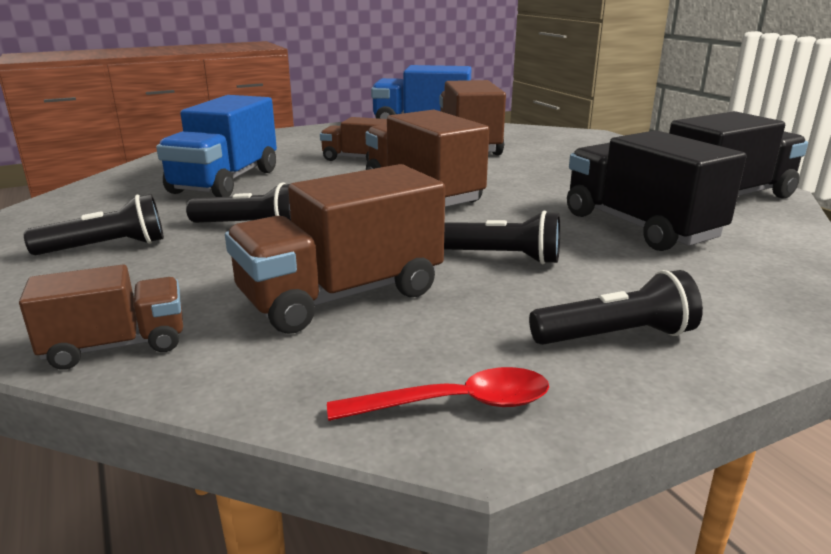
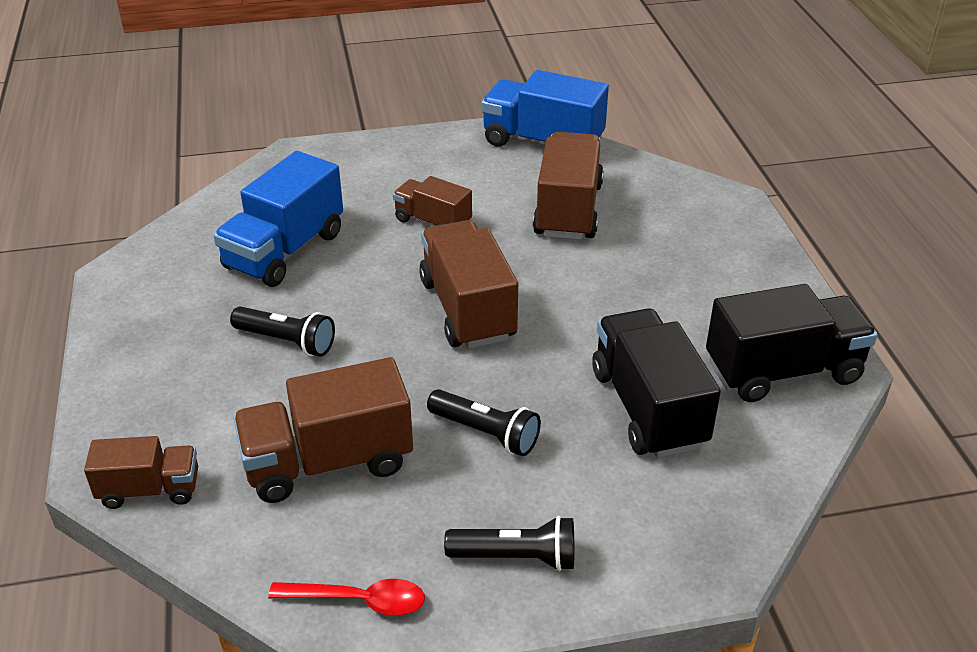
camera: 15 degrees right, 15 degrees up
(106, 247) = (159, 354): black flashlight -> none

